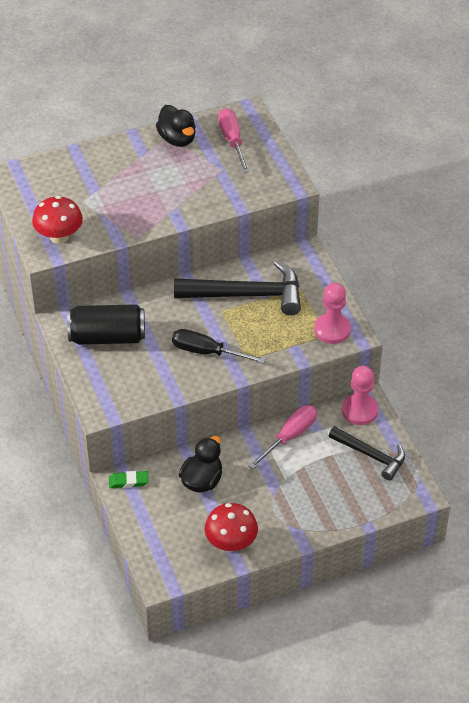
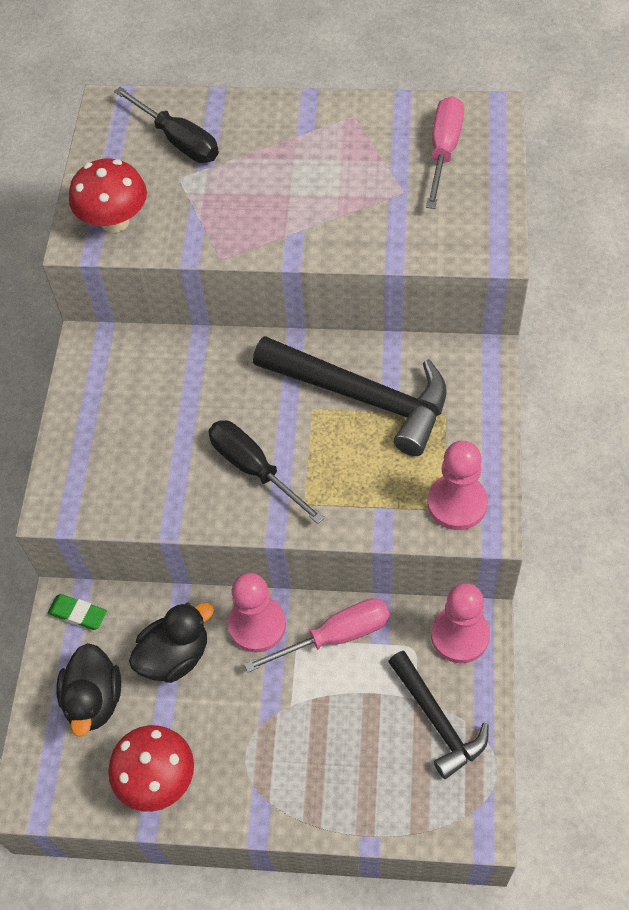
camera: 30 degrees right, 10 degrees up
(68, 181) = (178, 141): none -> black screwdriver
(107, 337) = (133, 391): black can -> none
(177, 139) = (366, 123): black duck -> black duck (94, 700)
(241, 447) = (257, 625): none -> pink pawn

